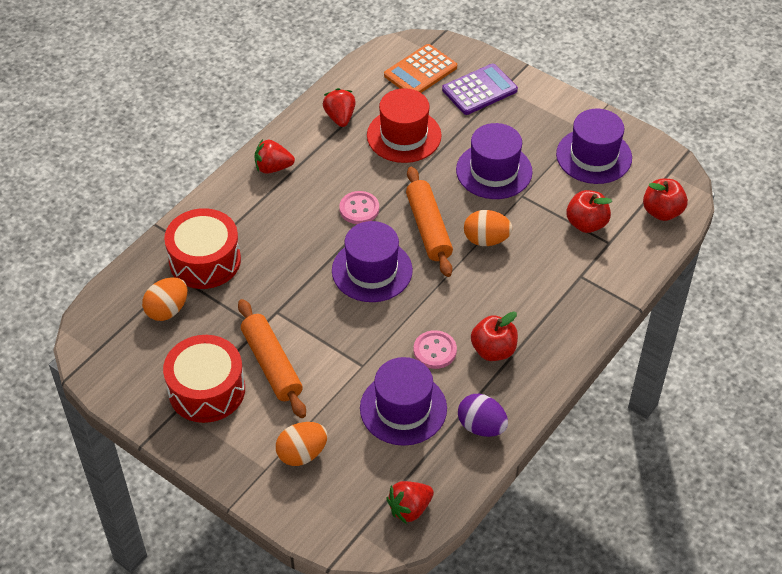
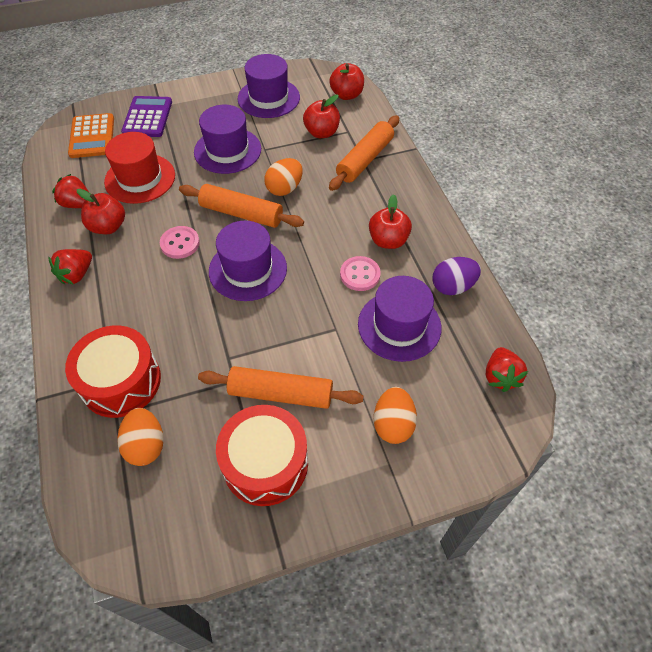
camera: 55 degrees left, 5 degrees up
(335, 152) = (108, 226): none -> red apple
(582, 277) = (365, 159): none -> orange rolling pin

